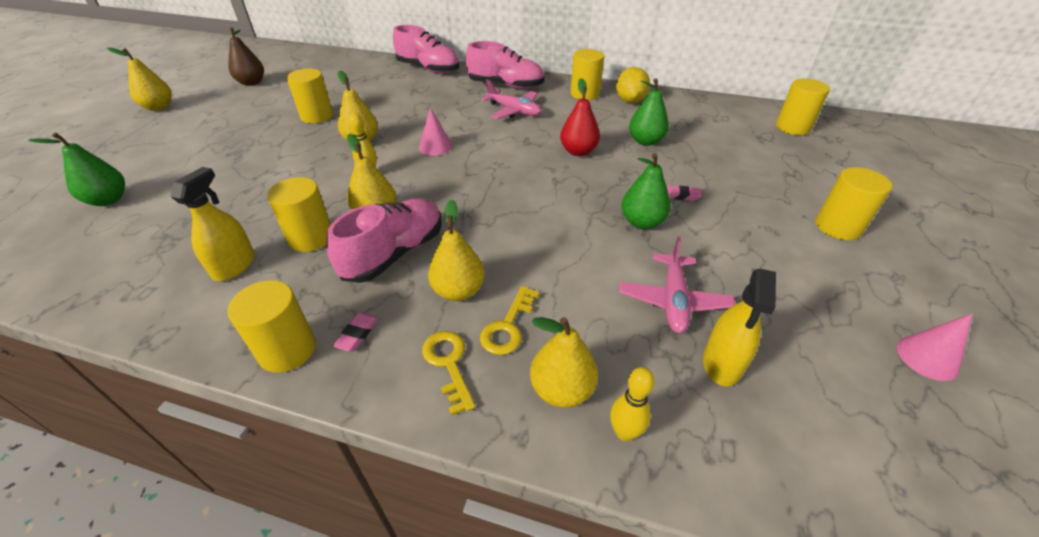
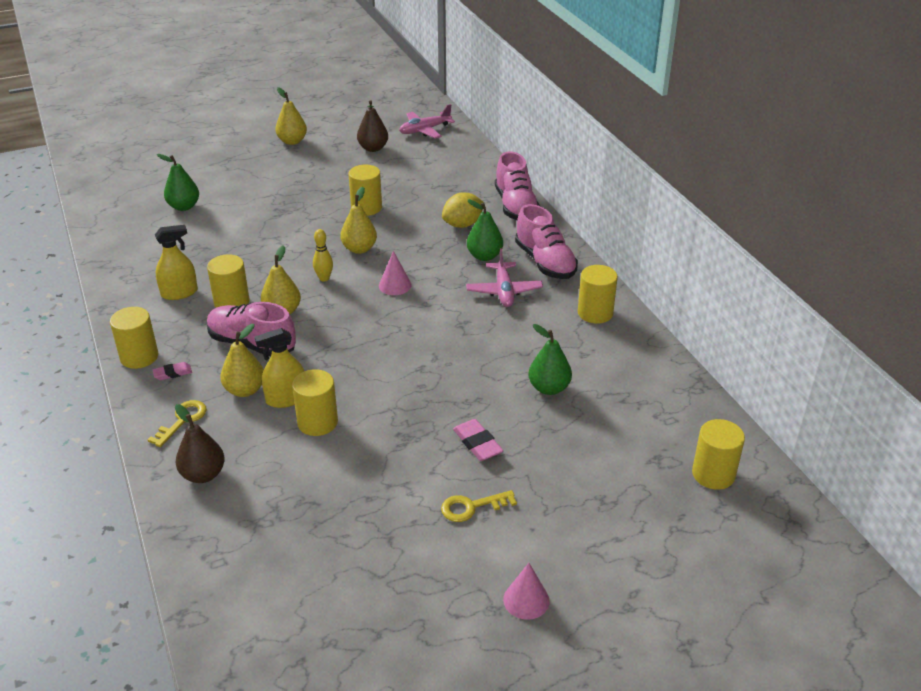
camera: 50 degrees right, 5 degrees down
(394, 253) = (252, 344): pink shoe -> pink shoe turned 150 degrees counterclockwise
(508, 326) = (234, 427): yellow key -> yellow key (472, 507)
(561, 389) = (203, 474): yellow pear -> brown pear
(578, 151) = (480, 358): red pear -> none
(624, 432) = (193, 514): yellow bowling pin -> none
(630, 101) = (620, 346): yellow lemon -> yellow lemon (462, 224)
(642, 222) = (413, 438): green pear -> green pear (484, 256)
(673, 300) = (332, 490): pink plane -> pink plane (425, 130)
(679, 195) = (477, 443): pink eraser -> pink eraser, size x1.56
(722, 363) = (289, 536): yellow spray bottle -> yellow spray bottle (286, 399)
(838, 227) = (537, 555): yellow cylinder -> yellow cylinder (317, 422)
(927, 357) = (396, 644): pink cone -> pink cone (526, 600)

